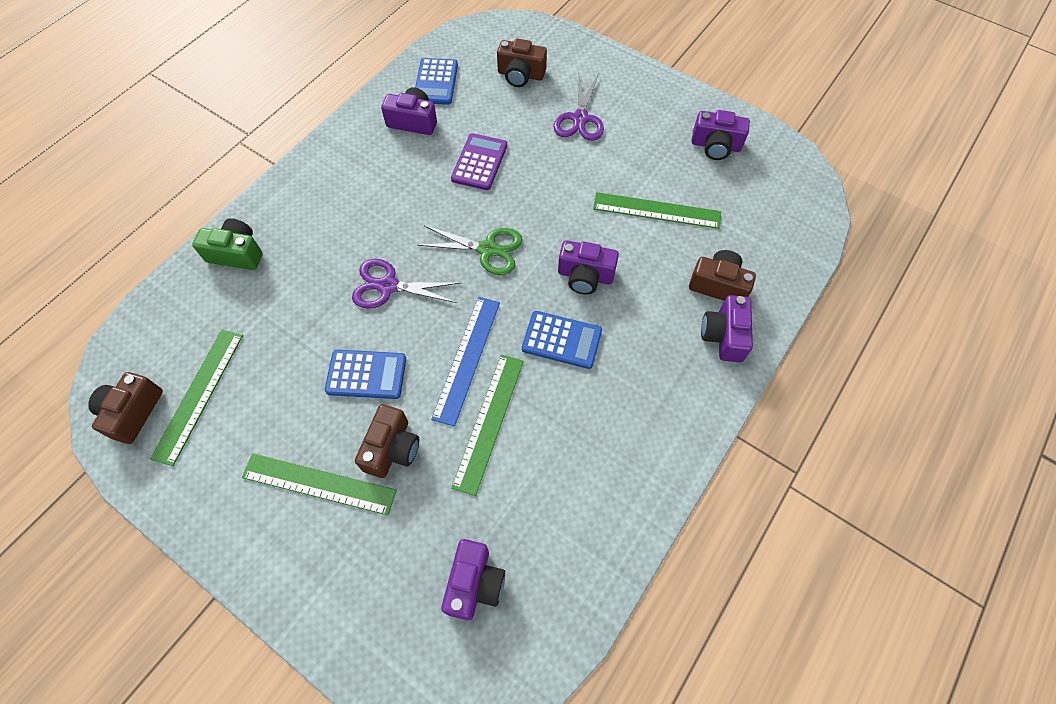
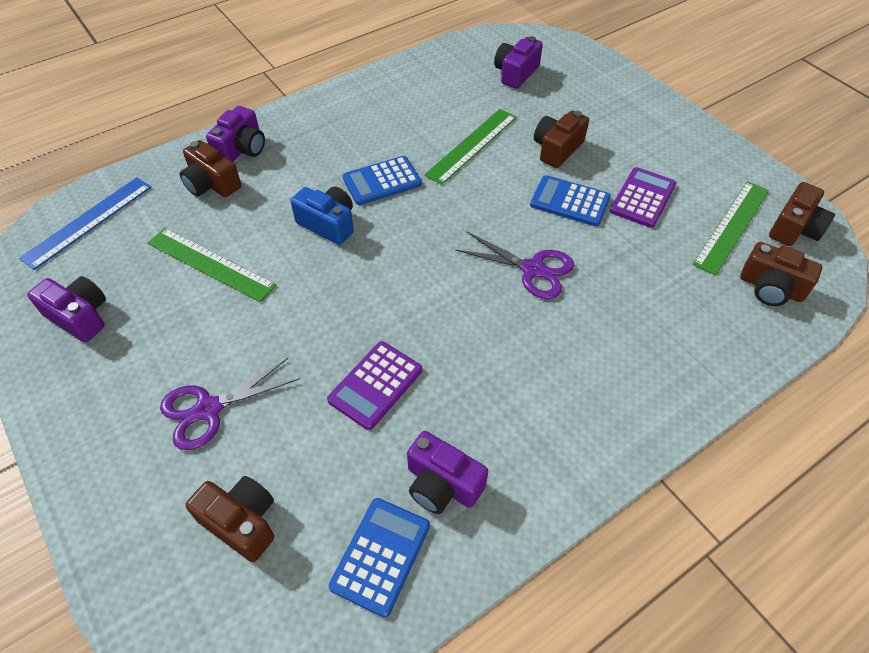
camera: 160 degrees left, 10 degrees down
(172, 332) = (771, 288): none -> brown camera
(237, 253) = (707, 354): green camera -> none
(291, 404) = (642, 198): none -> purple calculator
(319, 483) = (620, 143): green ruler -> none
(467, 359) = (473, 190): blue ruler -> blue ruler (88, 221)
(487, 249) = (413, 276): green scissors -> none
(561, 340) = (382, 181): blue calculator -> blue calculator turned 60 degrees counterclockwise
(580, 119) = (209, 409): purple scissors -> purple scissors turned 150 degrees counterclockwise
(585, 276) = (328, 224): purple camera -> blue camera

